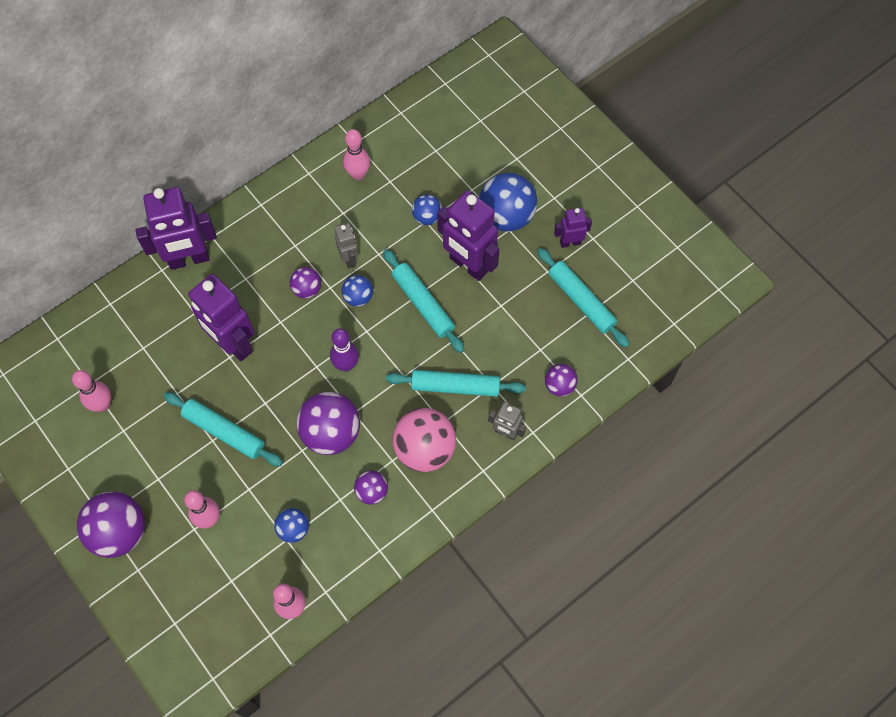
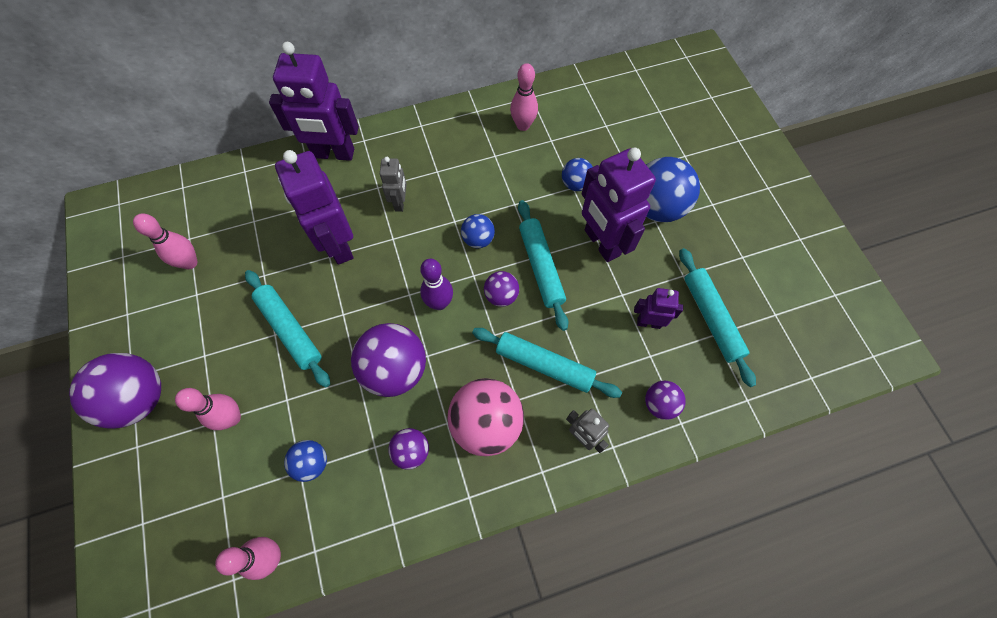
camera: 20 degrees right, 0 degrees up
(307, 289) = (431, 216): purple ball -> purple ball (501, 296)
(349, 259) = (484, 200): grey robot -> grey robot (400, 202)
(570, 242) = (716, 253): purple robot -> purple robot (648, 322)

